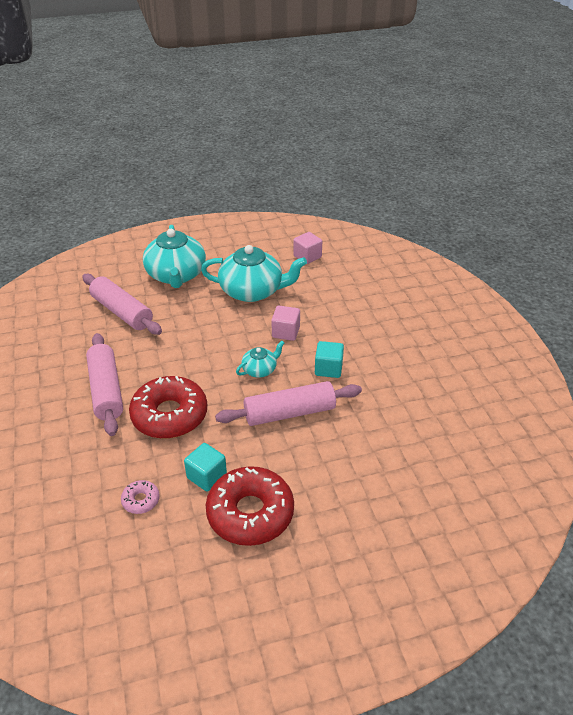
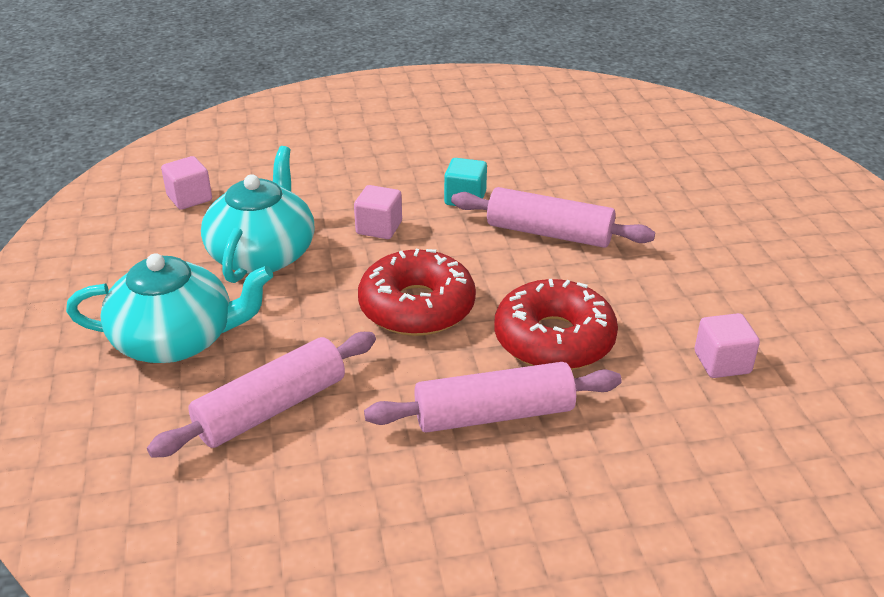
camera: 85 degrees left, 5 degrees down
(141, 500) = (722, 362): pink donut -> pink cube
(206, 476) = (669, 304): turquoise cube -> none
(250, 513) = (722, 270): red donut -> red donut (417, 307)
(260, 369) = (460, 253): turquoise teapot -> none
(289, 413) = (549, 233): pink rolling pin -> pink rolling pin turned 60 degrees counterclockwise

